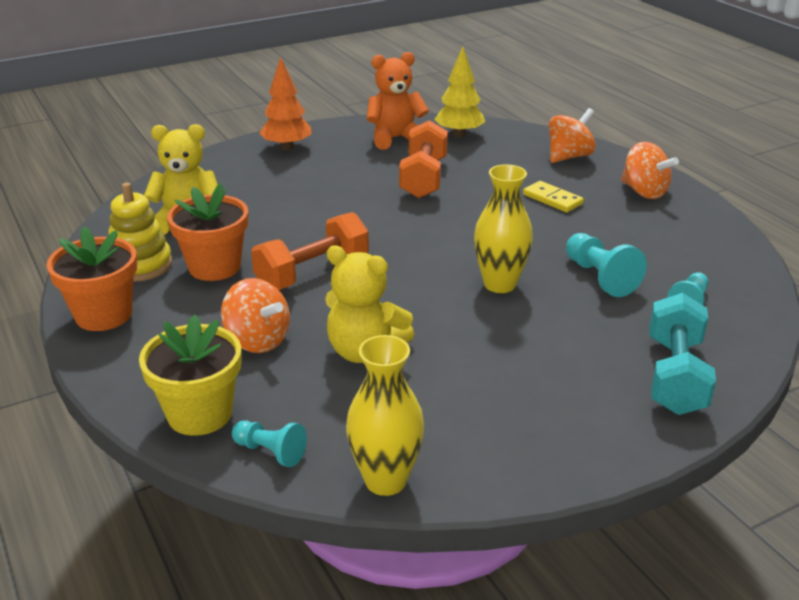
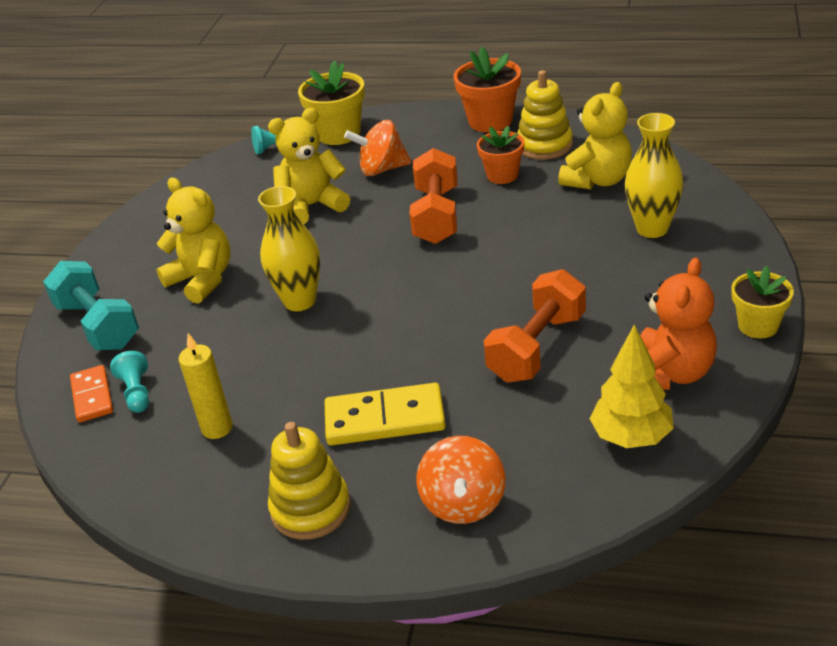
camera: 135 degrees right, 5 degrees up
(214, 267) = (502, 175): orange flower pot -> orange flower pot, size x0.66
(287, 147) = (720, 281): orange tree -> none
(322, 128) = (758, 326): none -> yellow flower pot
(385, 480) = (203, 175): yellow vase -> yellow vase (652, 229)
(423, 178) = (537, 347): orange dumbbell -> orange dumbbell turned 75 degrees clockwise
(544, 352) = (202, 280): none -> yellow teddy bear
(552, 199) = (385, 419): yellow domino -> yellow domino, size x1.56
(600, 277) = (232, 363): turquoise pawn -> none
(644, 192) = (310, 509): orange spinning top -> yellow stacking toy
(654, 250) = (217, 428): none -> yellow candle
(726, 321) = (92, 396): none -> orange domino

